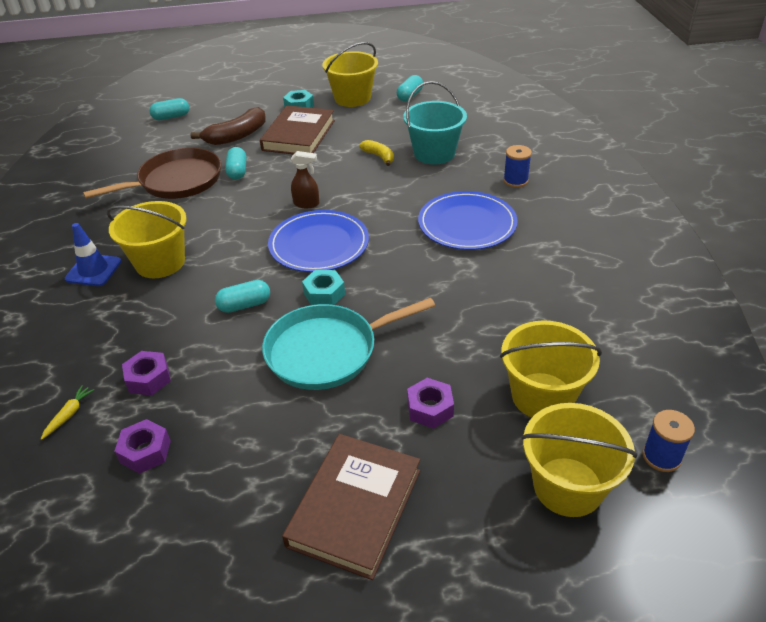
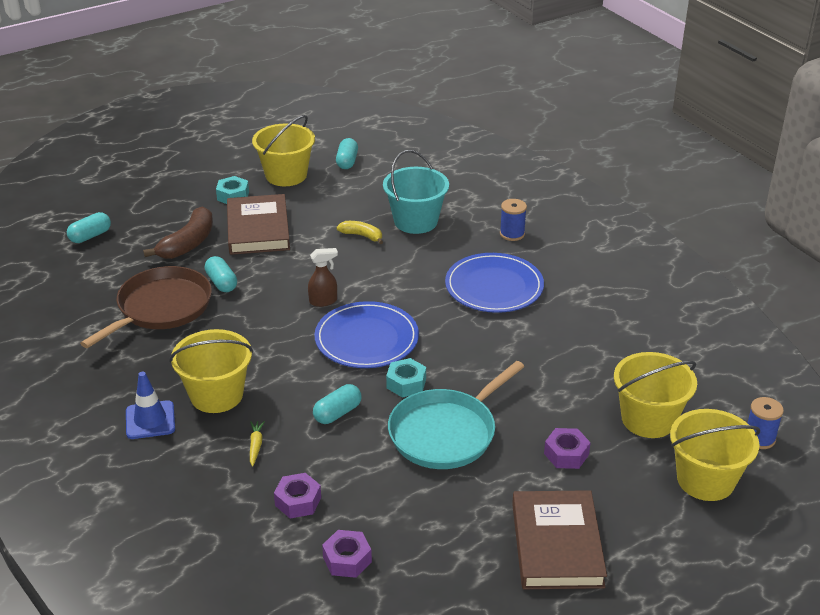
camera: 25 degrees left, 5 degrees down
(69, 415) = (247, 553): yellow carrot -> yellow carrot (256, 446)

